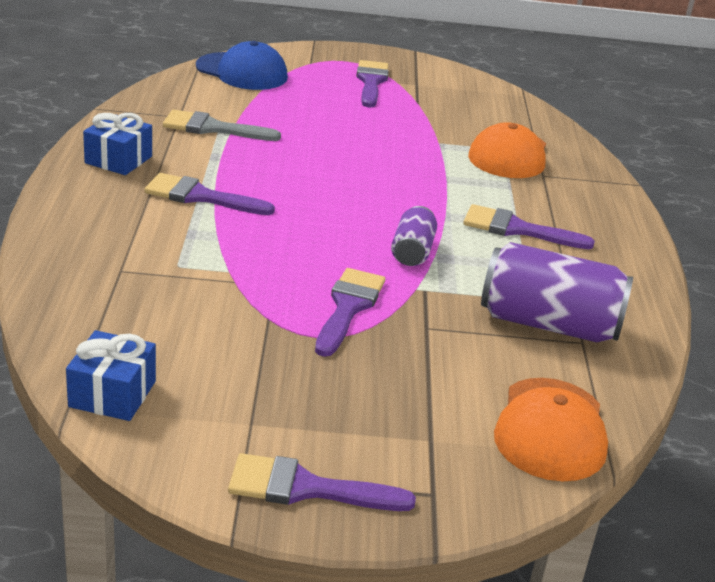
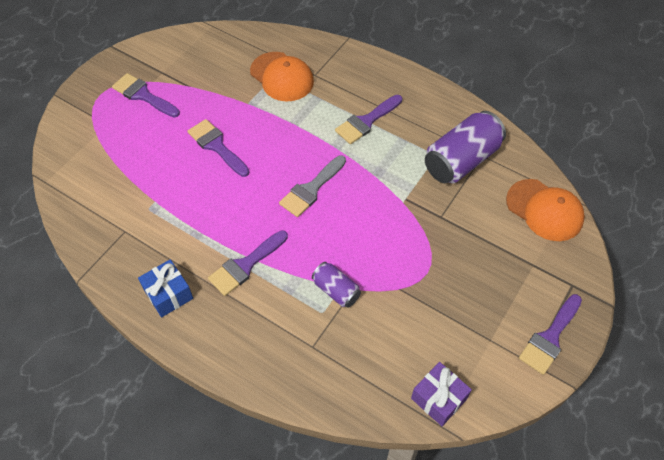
camera: 55 degrees left, 25 degrees up
(112, 394) = (438, 398): blue gift -> purple gift
(213, 128) = (155, 218): grey brush -> grey brush (311, 189)
(242, 72) = (78, 162): blue cap -> none
(348, 308) = (406, 244): purple brush -> purple brush (217, 146)
(412, 252) = (365, 184): purple can -> purple can (336, 290)

